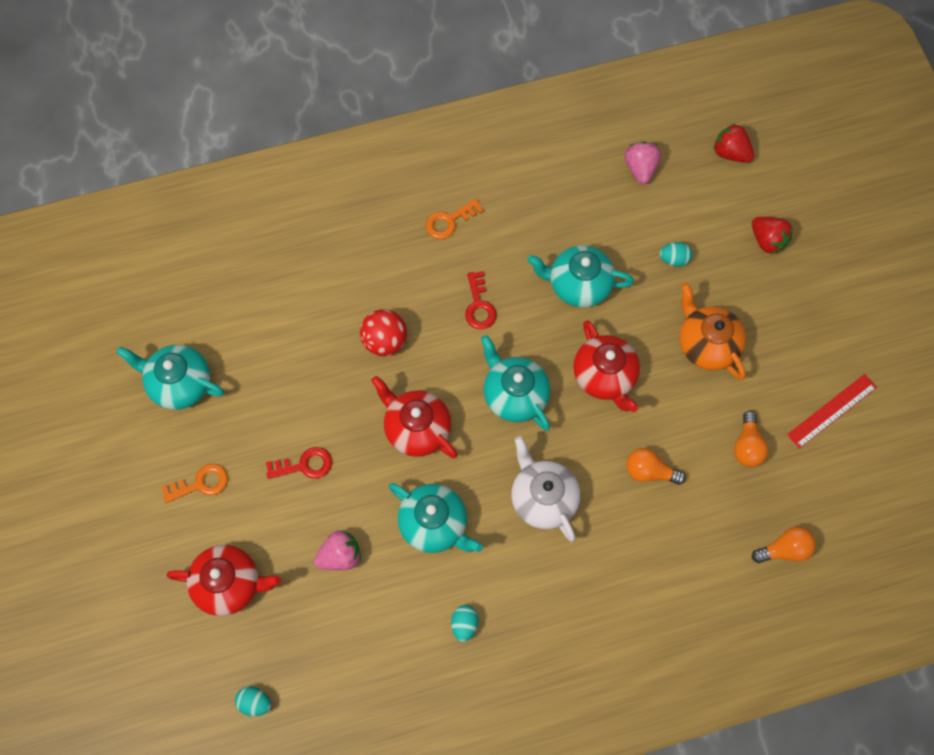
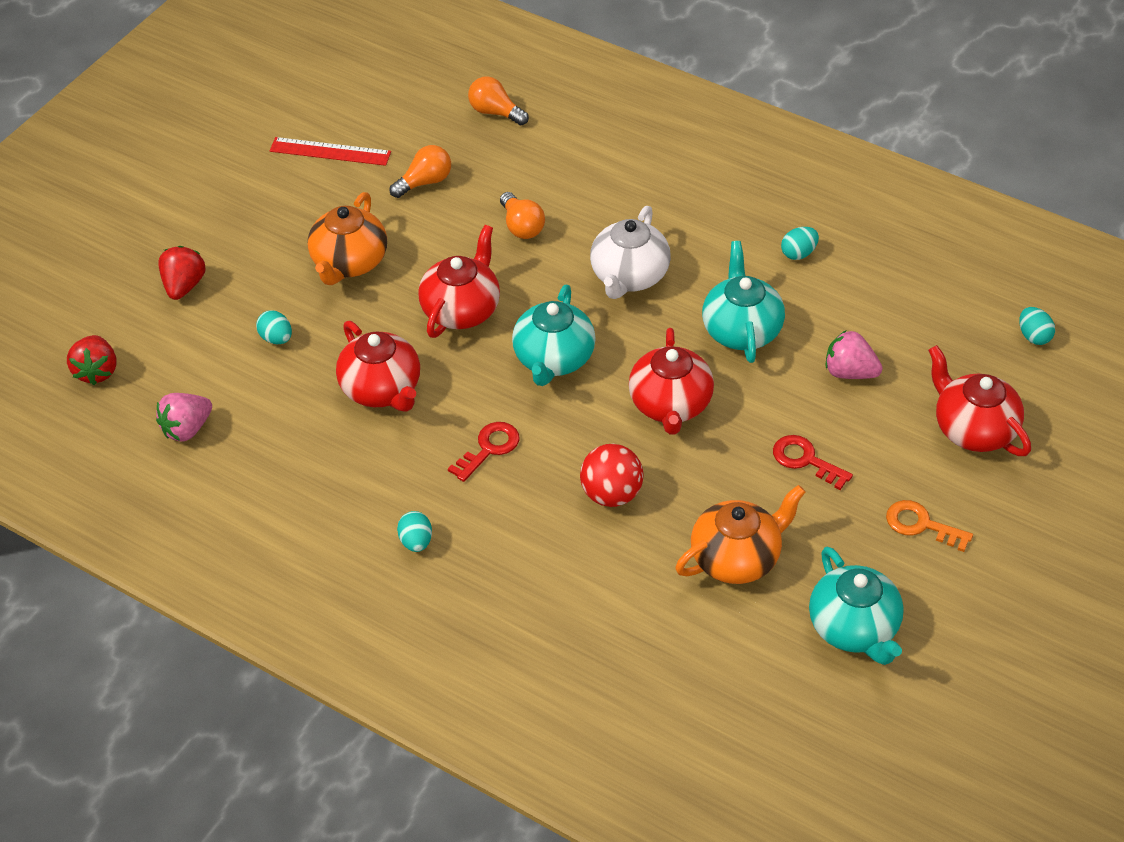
camera: 130 degrees left, 20 degrees down
(279, 367) = (737, 558): none -> orange teapot
(449, 221) = (416, 542): orange key -> turquoise egg
(578, 285) = (382, 389): turquoise teapot -> red teapot

